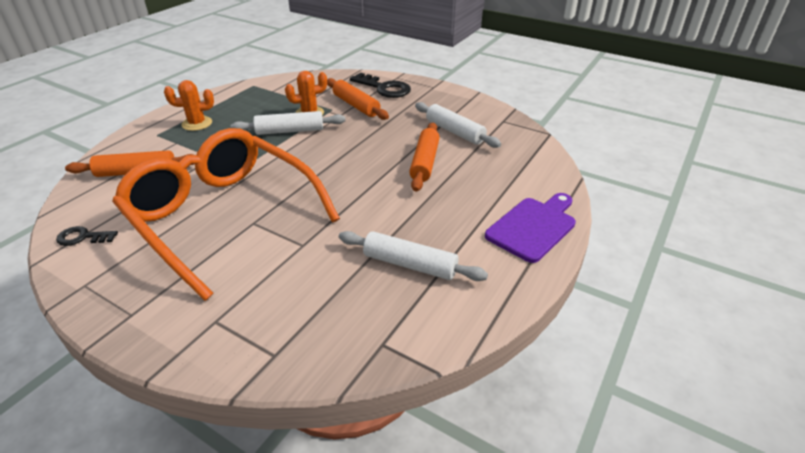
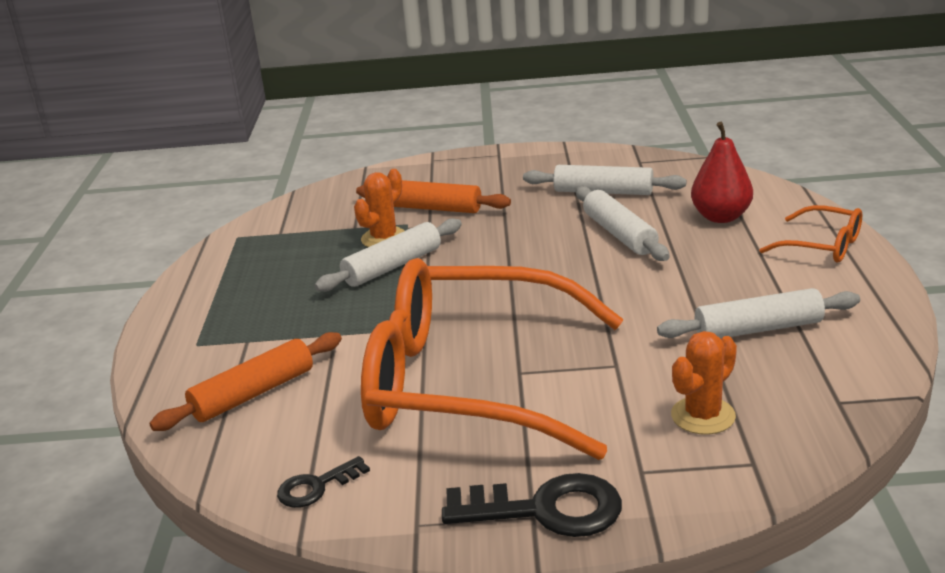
camera: 30 degrees left, 10 degrees down
(197, 123) = (237, 309): orange cactus -> orange cactus (703, 416)
(384, 88) = (437, 177): black key -> black key (546, 509)
(424, 162) = (619, 234): orange rolling pin -> white rolling pin
(498, 177) = (721, 217): none -> red pear
(533, 227) = (823, 246): purple cutting board -> orange glasses

